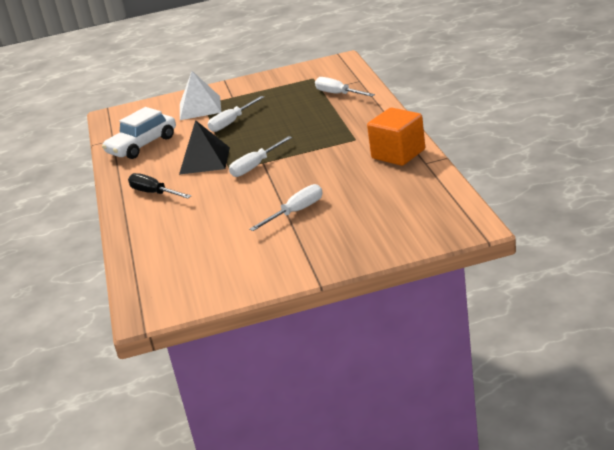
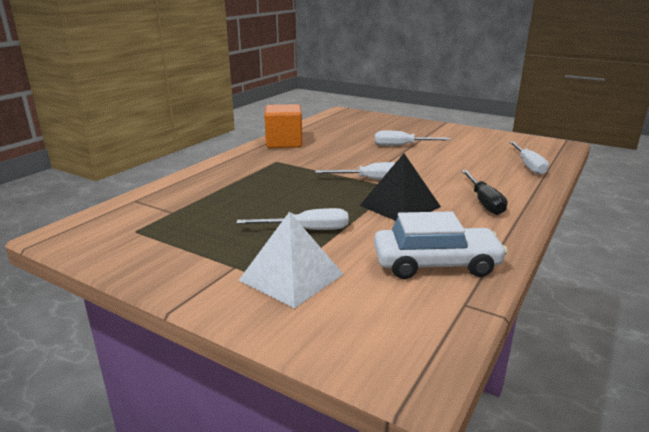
camera: 140 degrees left, 5 degrees down
(338, 94) = (181, 198): white screwdriver -> white screwdriver (528, 166)

